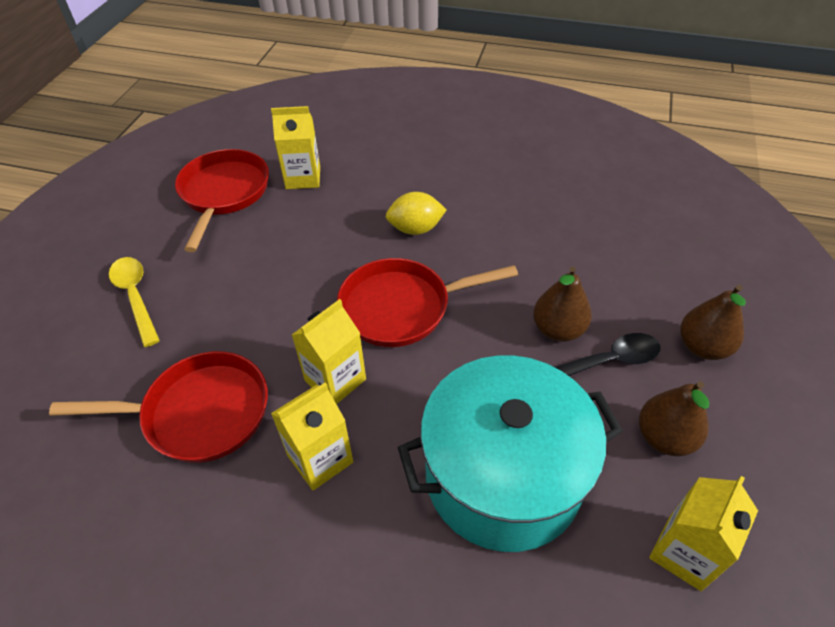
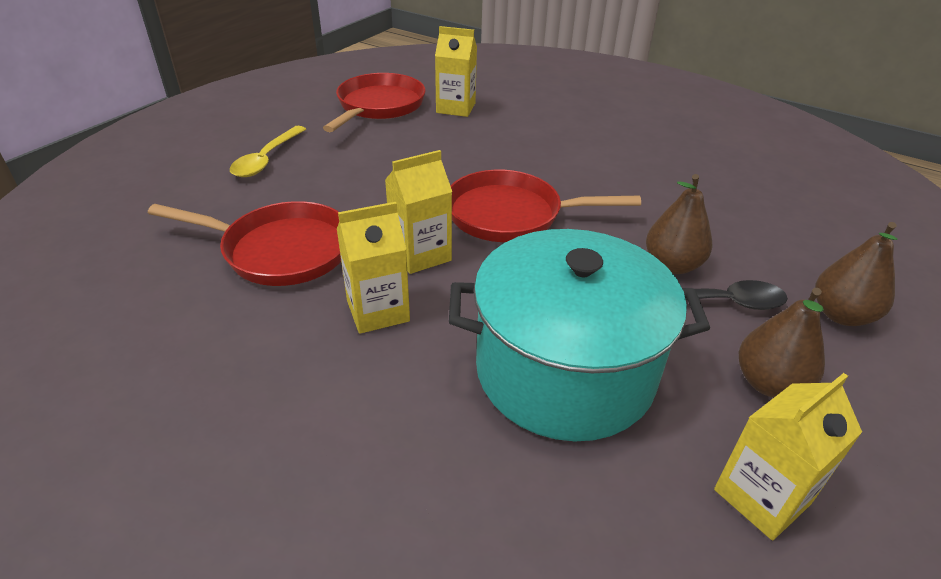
camera: 15 degrees right, 10 degrees down
(135, 297) = (266, 159): yellow spoon -> yellow spoon turned 150 degrees counterclockwise
(415, 229) = (549, 161): yellow lemon -> none

